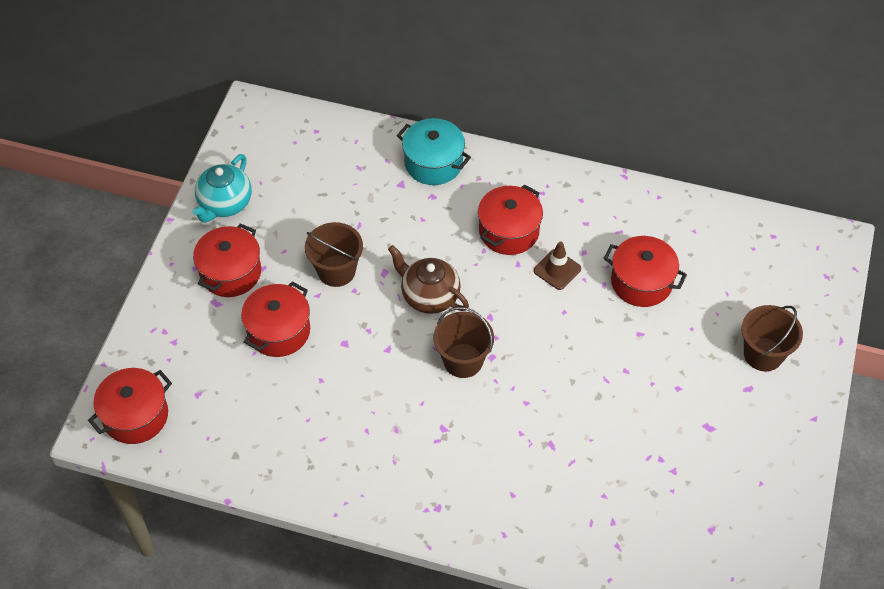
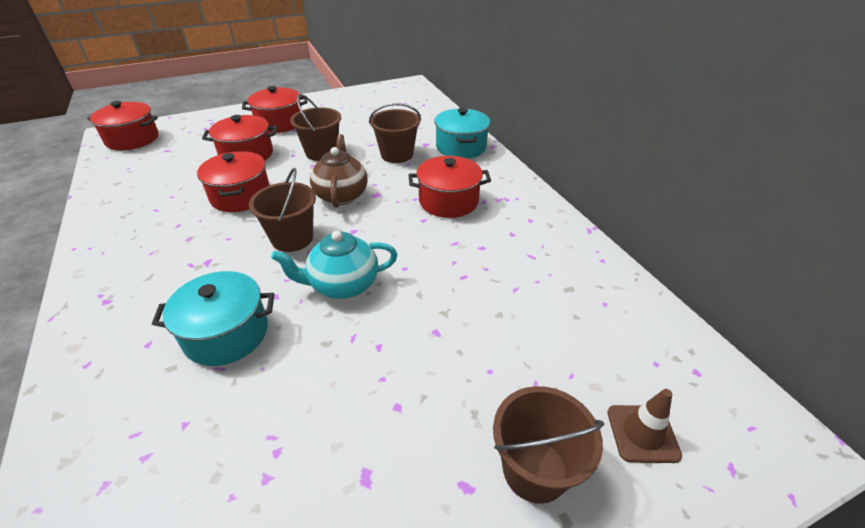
camera: 50 degrees right, 15 degrees down
(224, 204) = (331, 102): turquoise teapot -> turquoise teapot (343, 285)
(399, 217) = (397, 155): none -> brown bucket
(541, 446) = (226, 334): none -> turquoise pot
(557, 270) = (444, 242): brown traffic cone -> brown traffic cone (642, 433)
(641, 282) = (497, 299): red pot -> red pot (241, 196)

